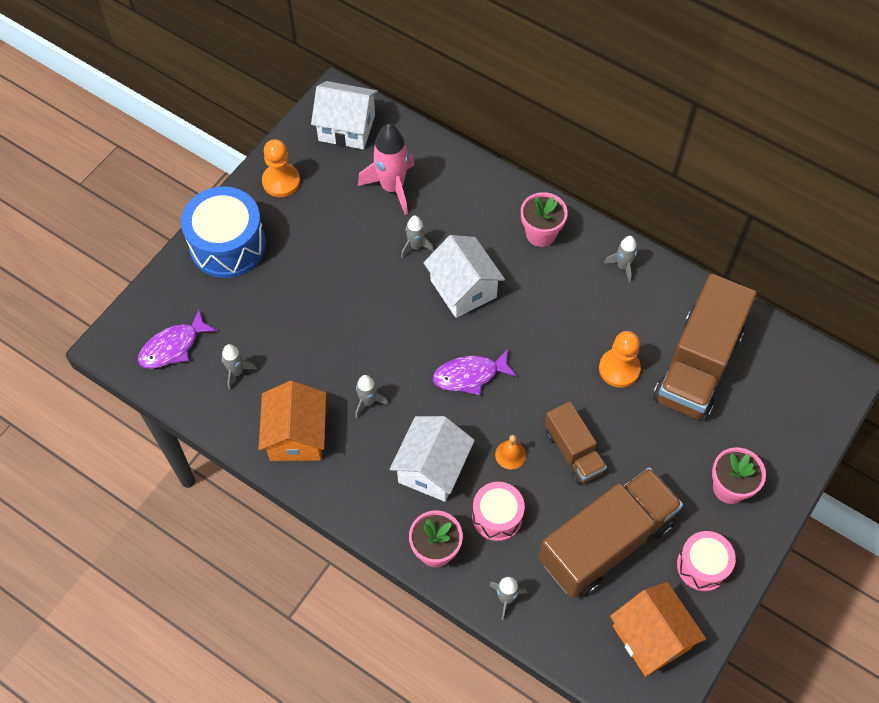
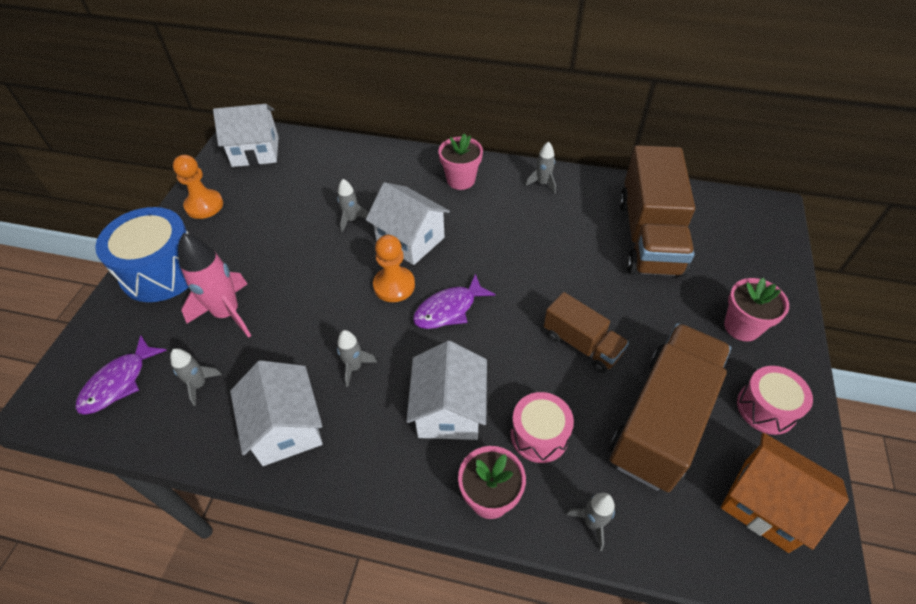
camera: 20 degrees left, 10 degrees down
(296, 435) = (286, 428): orange house -> white house
(392, 187) = (313, 182): pink rocket -> pink rocket (227, 313)
(510, 455) = (522, 368): orange bell -> none
(619, 369) = (584, 260): orange pawn -> orange pawn (394, 285)

